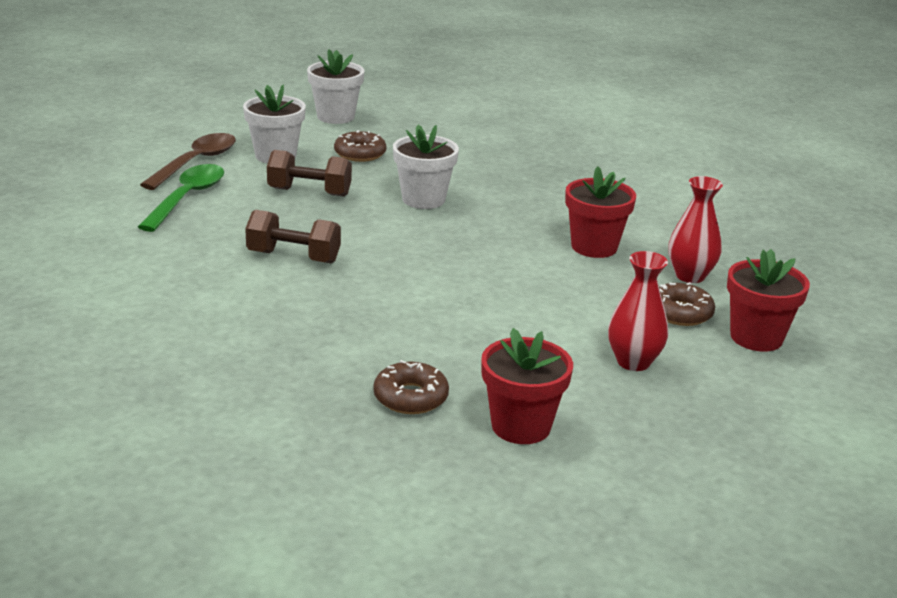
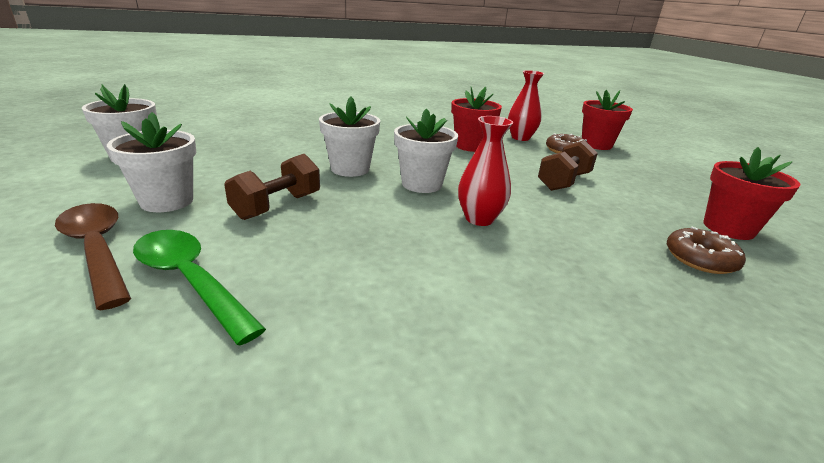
camera: 65 degrees left, 0 degrees up
(293, 257) = (413, 248): brown dumbbell -> brown dumbbell (563, 181)
(360, 154) = (229, 167): brown donut -> none
(429, 239) = (422, 184): none -> white flower pot
(633, 362) = (627, 175): red vase -> red vase (479, 219)

